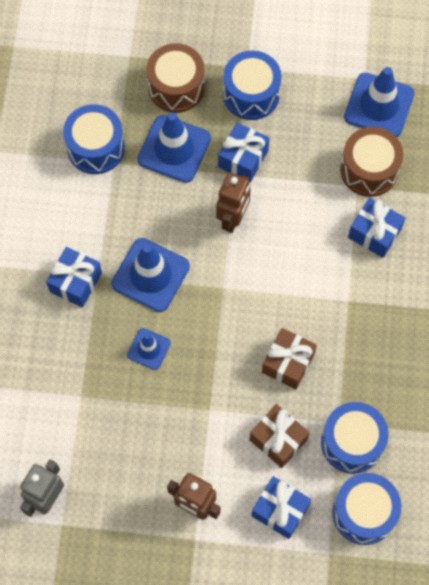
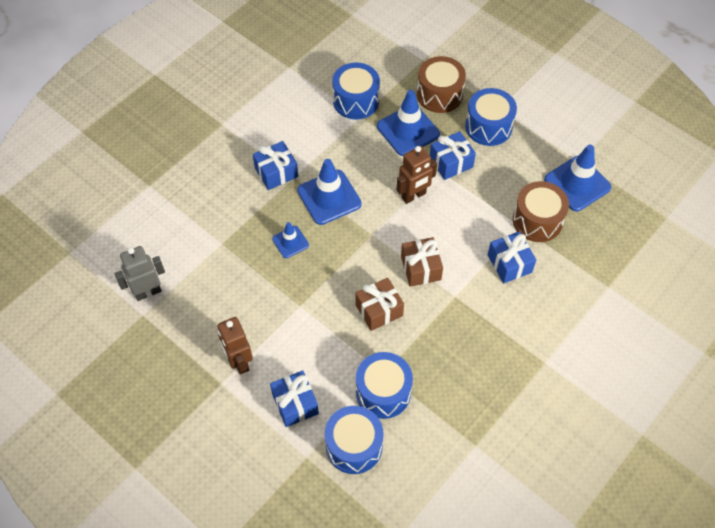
camera: 35 degrees right, 10 degrees down
(278, 439) = (331, 356): brown gift -> brown gift (420, 268)

